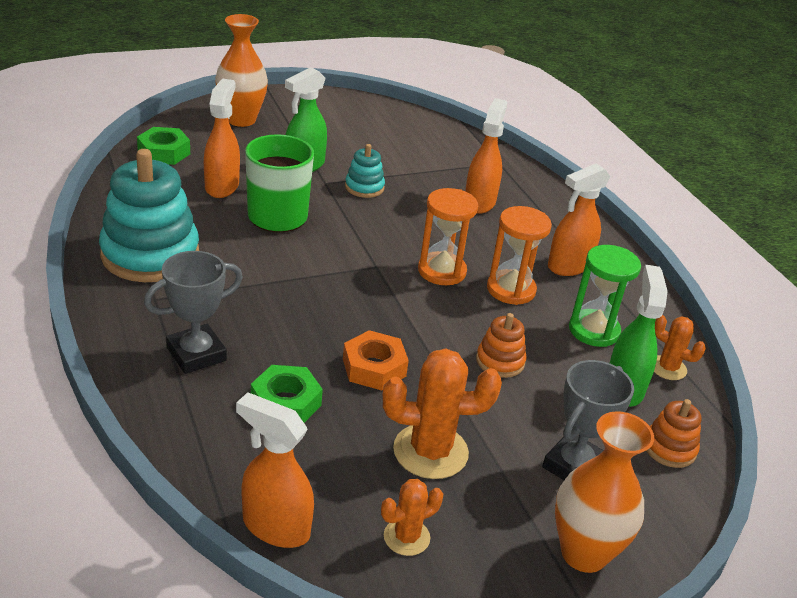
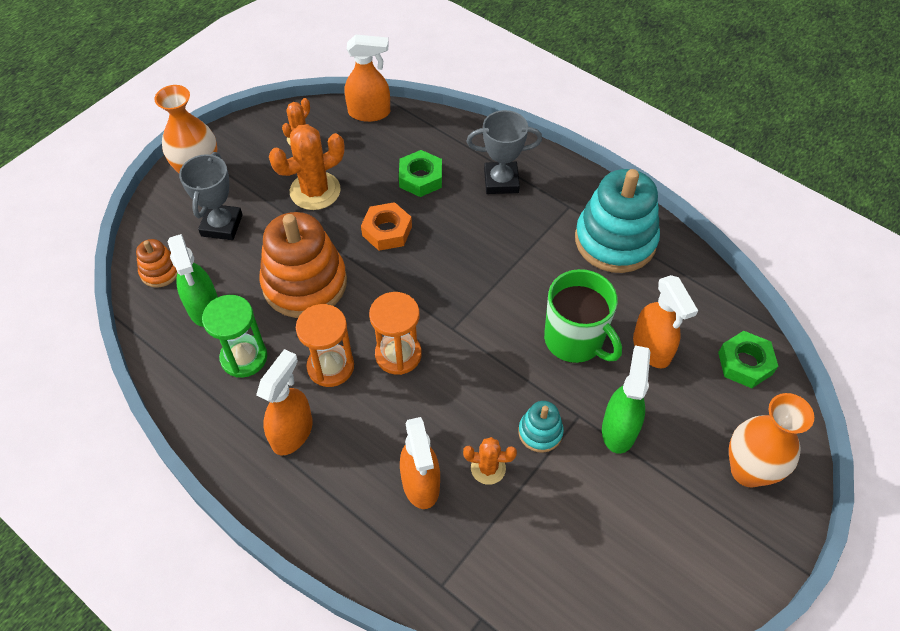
camera: 155 degrees right, 20 degrees up
(196, 354) = (501, 181): grey trophy -> grey trophy turned 60 degrees clockwise
(500, 361) = (305, 283): orange stacking toy -> orange stacking toy, size x2.12
(668, 368) = (173, 349): orange cactus -> orange cactus (488, 468)

